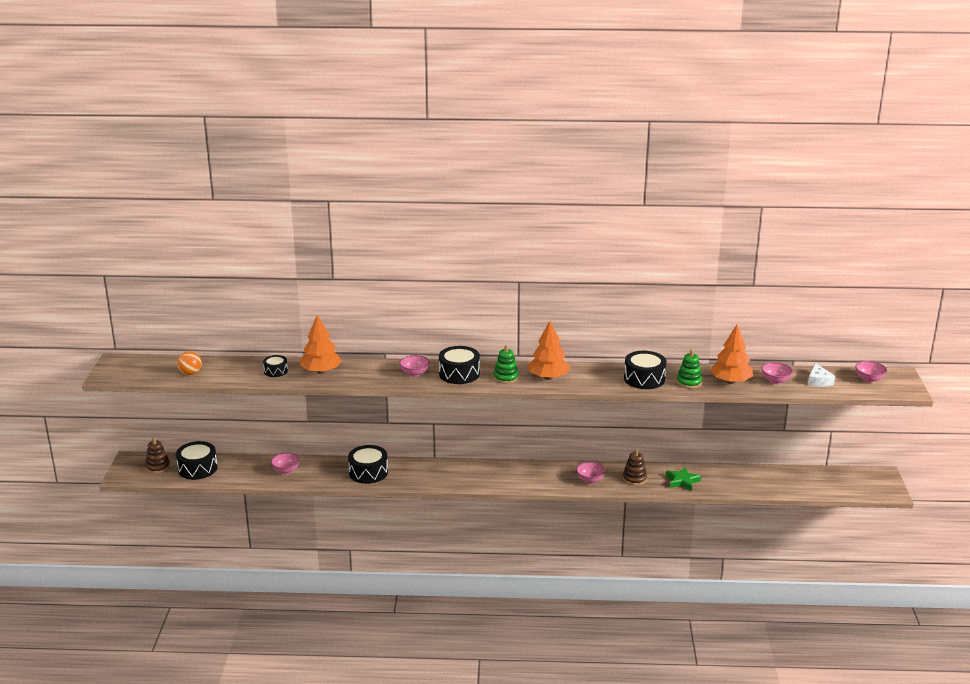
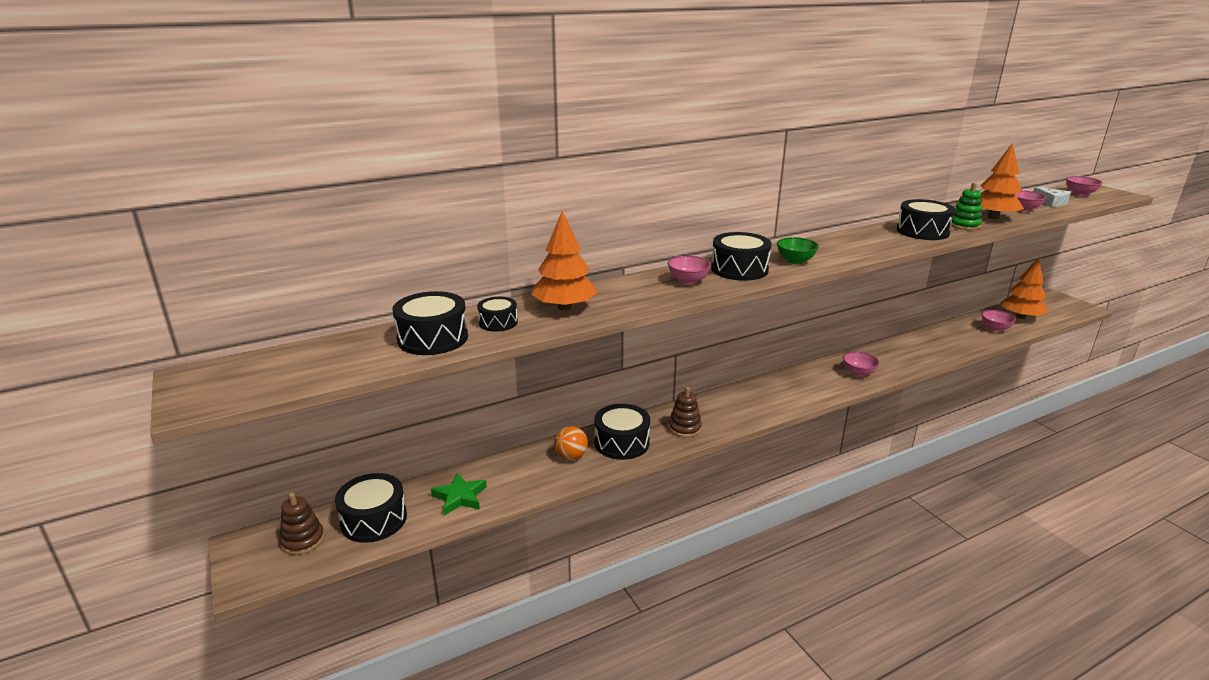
camera: 30 degrees left, 0 degrees up
(190, 373) = (360, 359): orange ball -> orange ball (571, 456)
(234, 371) = (433, 338): none -> black drum
(286, 471) = (512, 477): pink bowl -> pink bowl (995, 328)
(506, 377) = (795, 261): green stacking toy -> green bowl
(548, 377) = (836, 251): orange tree -> orange tree (1020, 317)
(634, 479) = (893, 359): brown stacking toy -> brown stacking toy (684, 428)
(682, 481) = (933, 348): green star -> green star (460, 497)

